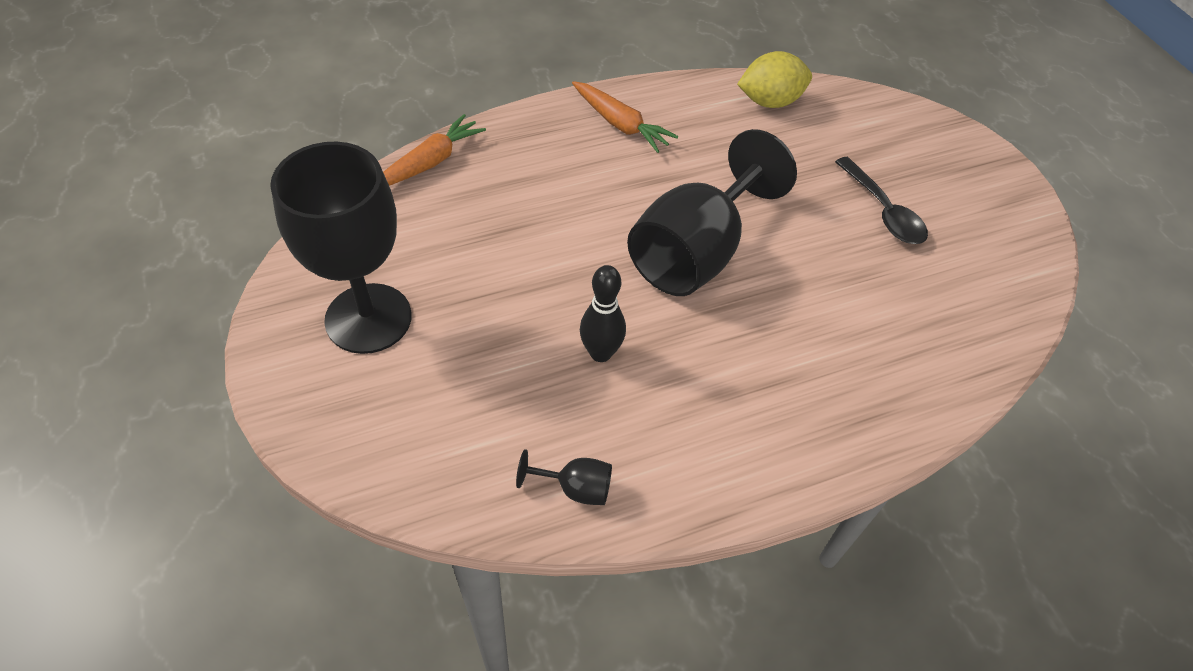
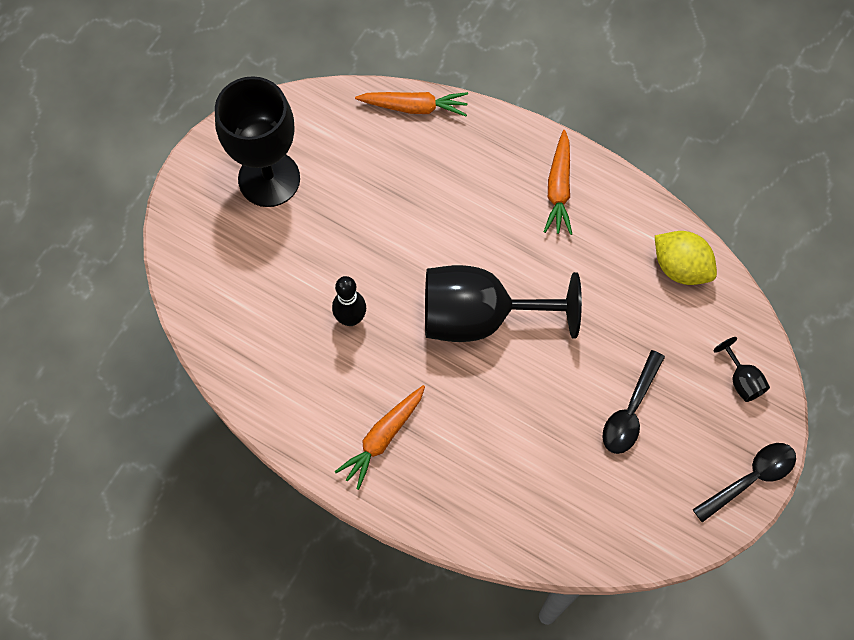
camera: 55 degrees right, 15 degrees up
(575, 488) = (250, 370): black goblet -> black goblet (742, 380)
(763, 414) = (383, 437): none -> orange carrot
(1006, 178) = (750, 478): none -> black spoon

